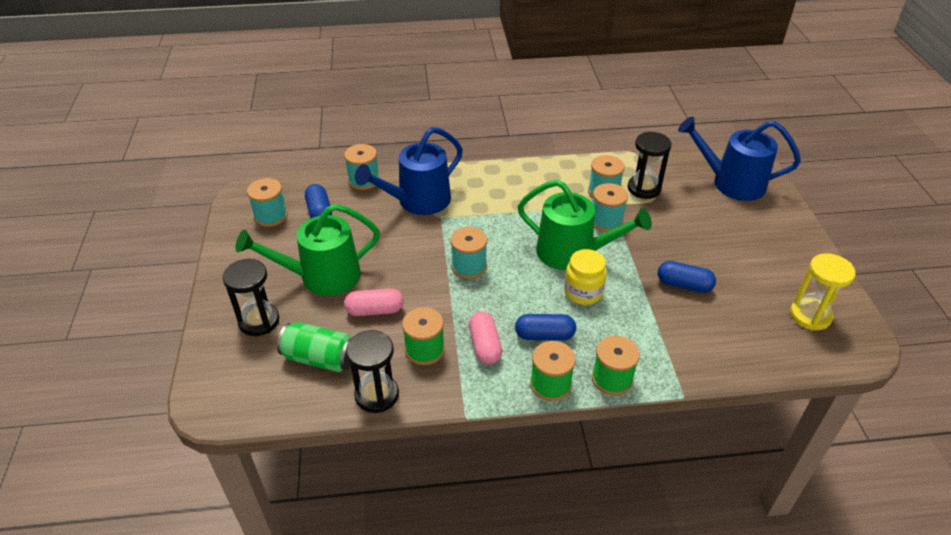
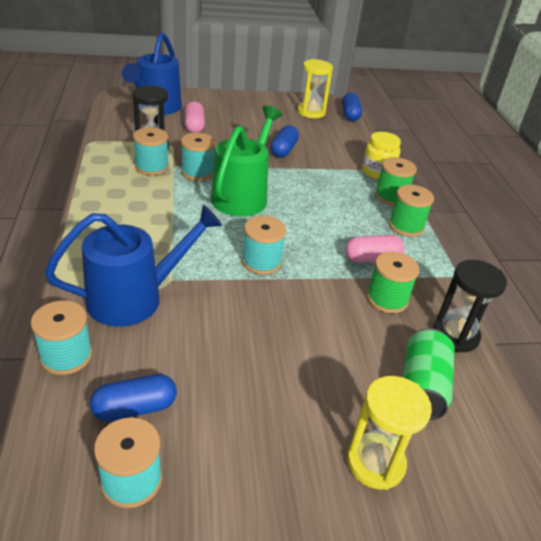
camera: 95 degrees left, 5 degrees down
(259, 321) = (375, 463): black hourglass -> yellow hourglass
(322, 277) = (282, 394): green watering can -> none
(375, 310) = (337, 338): pink capsule -> pink capsule (194, 126)
(418, 201) = (134, 298): blue watering can -> blue watering can turned 75 degrees counterclockwise
(544, 335) = (352, 223): blue capsule -> blue capsule (350, 115)
(583, 292) = (296, 197): yellow jar -> yellow jar (377, 172)

